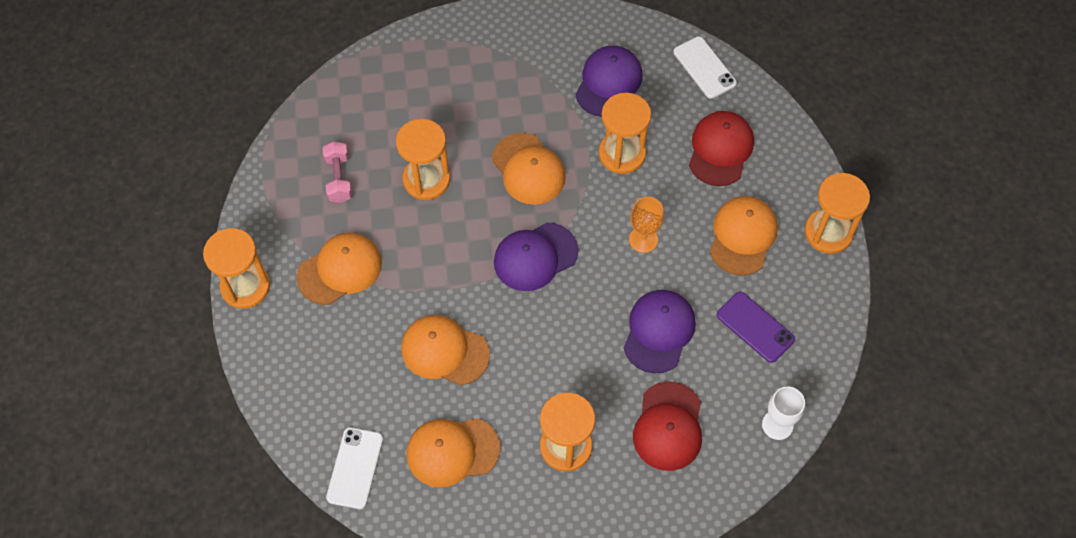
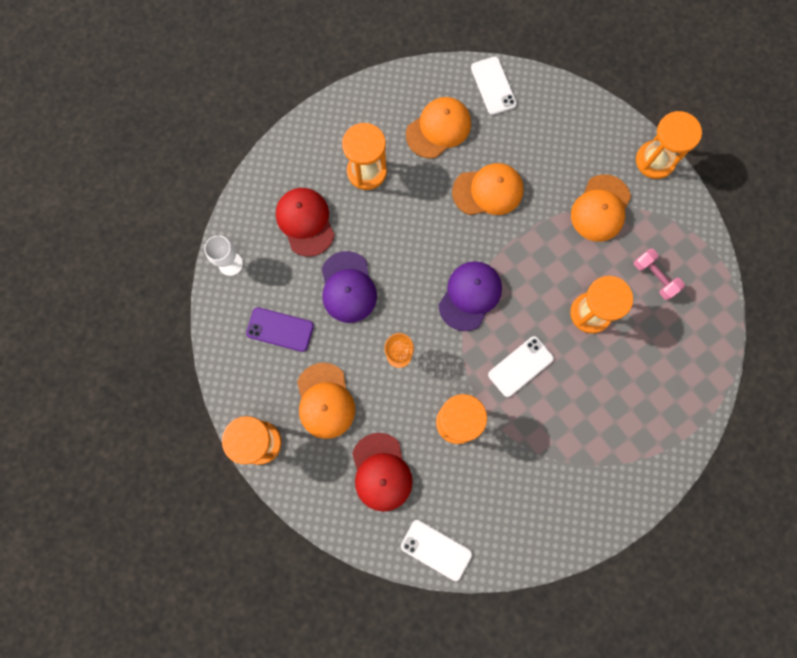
camera: 150 degrees right, 15 degrees up
(528, 169) = (520, 366): orange cap -> white phone
(608, 83) = (506, 486): purple cap -> none

